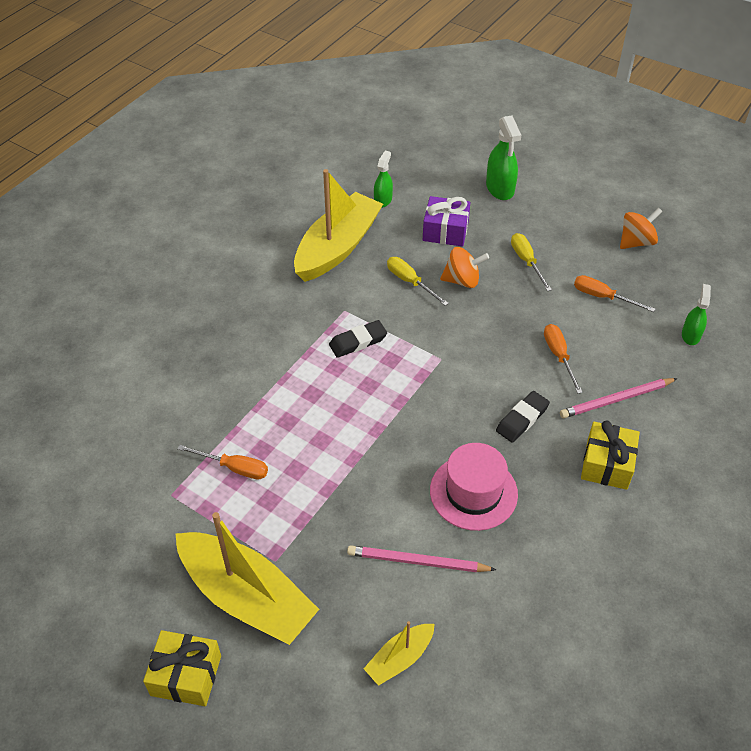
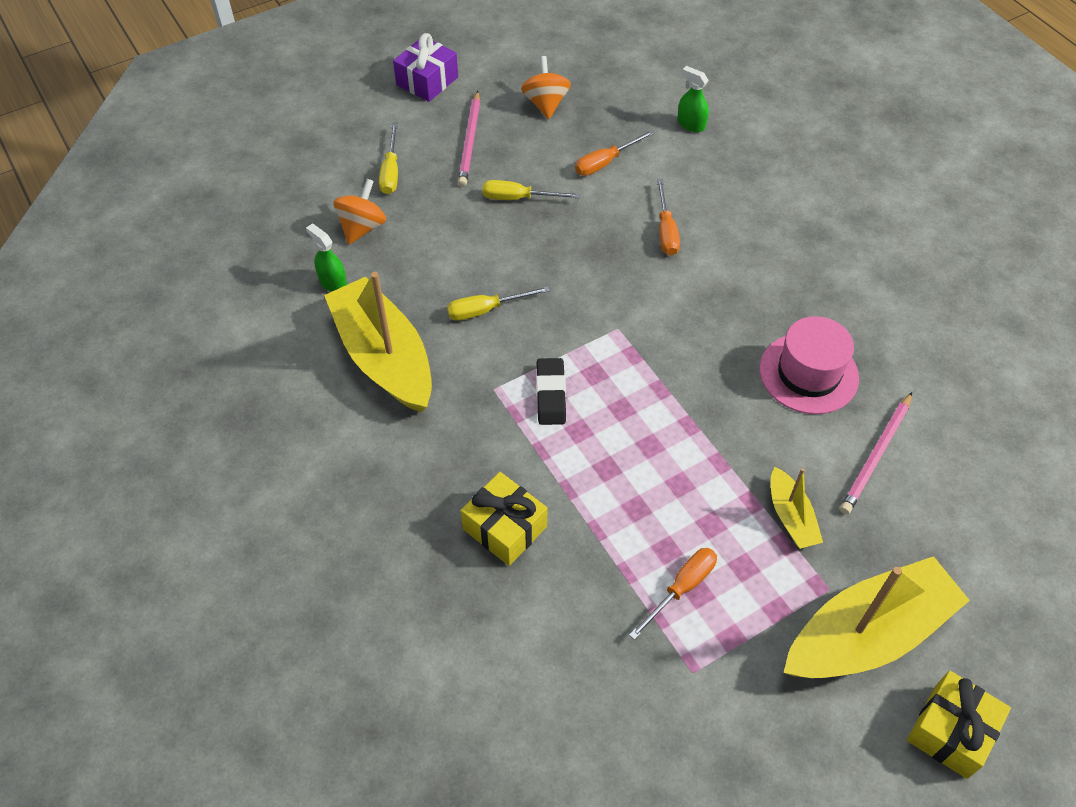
camera: 65 degrees left, 5 degrees up
(399, 658) = (985, 515): yellow boat -> yellow boat (791, 516)
(445, 231) = (426, 246): purple gift -> purple gift (427, 81)
(462, 280) = (513, 263): orange spinning top -> orange spinning top (362, 227)
(500, 188) = (391, 172): green spray bottle -> yellow screwdriver
(522, 419) = (733, 295): black eraser -> none
(559, 356) = (666, 231): orange screwdriver -> orange screwdriver turned 105 degrees counterclockwise
(607, 464) = (817, 255): yellow gift -> yellow gift (505, 528)
(616, 400) = (743, 213): pink pencil -> pink pencil (470, 141)

